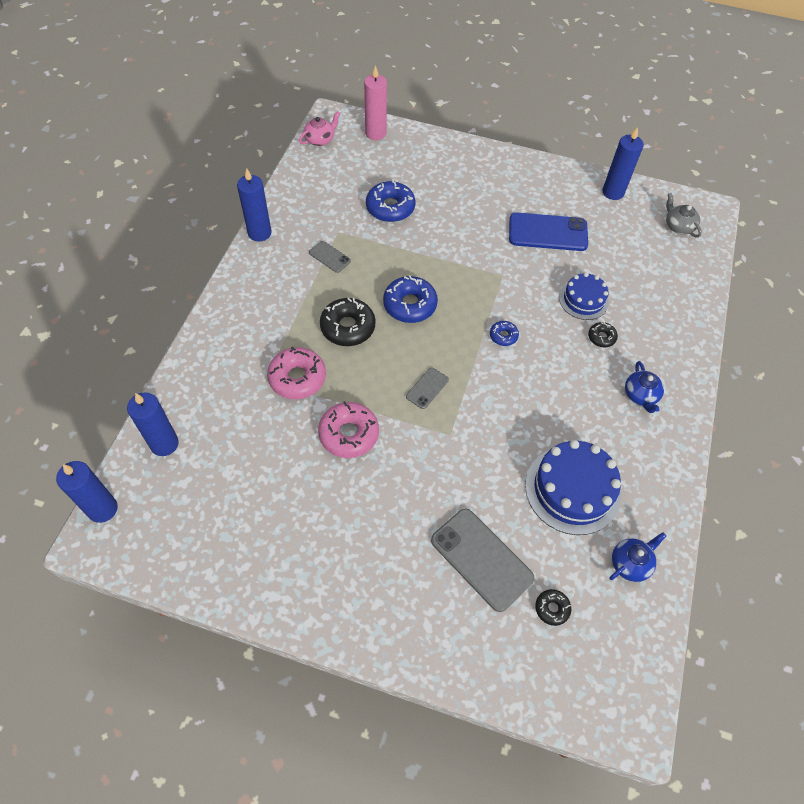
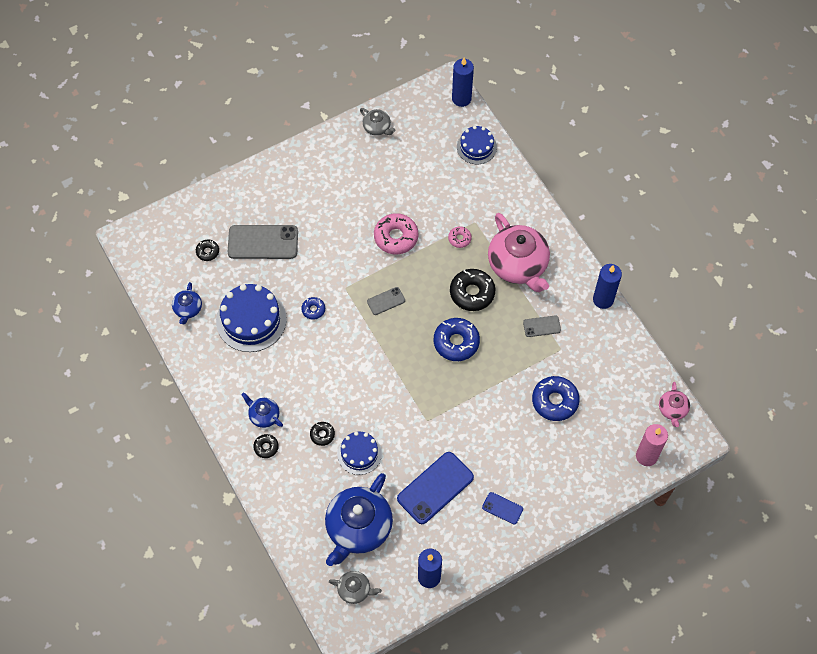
camera: 135 degrees right, 5 degrees up
(164, 444) = (476, 147): blue candle -> blue cake
(219, 568) = (377, 127): none -> grey teapot
(282, 313) = (518, 265): none -> pink teapot
(297, 378) = (459, 239): pink donut -> pink donut, size x0.52
(427, 388) = (386, 301): grey phone -> grey phone turned 75 degrees clockwise
(503, 336) = (380, 376): blue donut -> blue donut (313, 310)
(512, 185) = (502, 508): none -> blue phone
(637, 257) = (358, 528): none -> blue teapot
(662, 369) = (266, 447): none -> black donut

